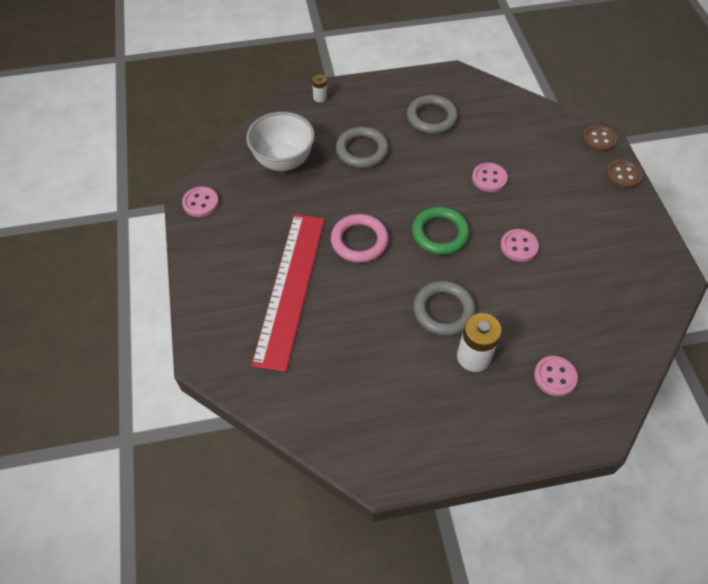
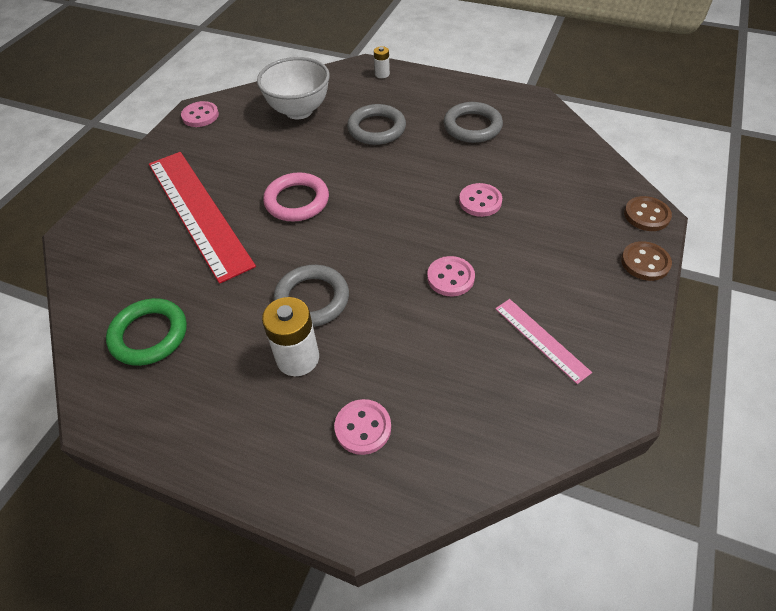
camera: 35 degrees right, 5 degrees down
(291, 288) = (198, 212): red ruler -> red ruler turned 75 degrees counterclockwise
(440, 233) = (379, 228): green ring -> green ring (149, 335)
(606, 260) = (541, 339): none -> pink ruler

